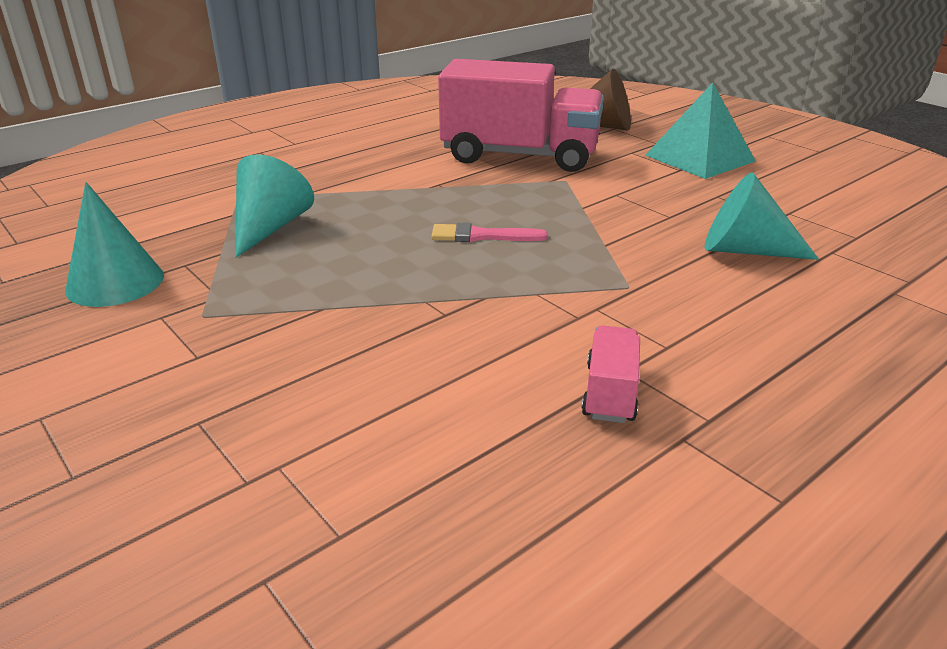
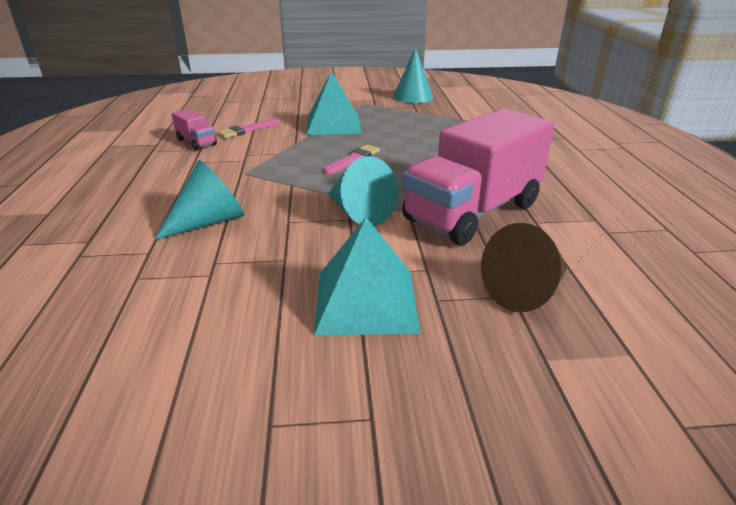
camera: 125 degrees right, 0 degrees up
(270, 228) = (433, 122): turquoise cone -> turquoise cone (359, 212)
(362, 299) = (333, 125): none -> turquoise pyramid
(488, 372) = (247, 130): none -> pink brush

